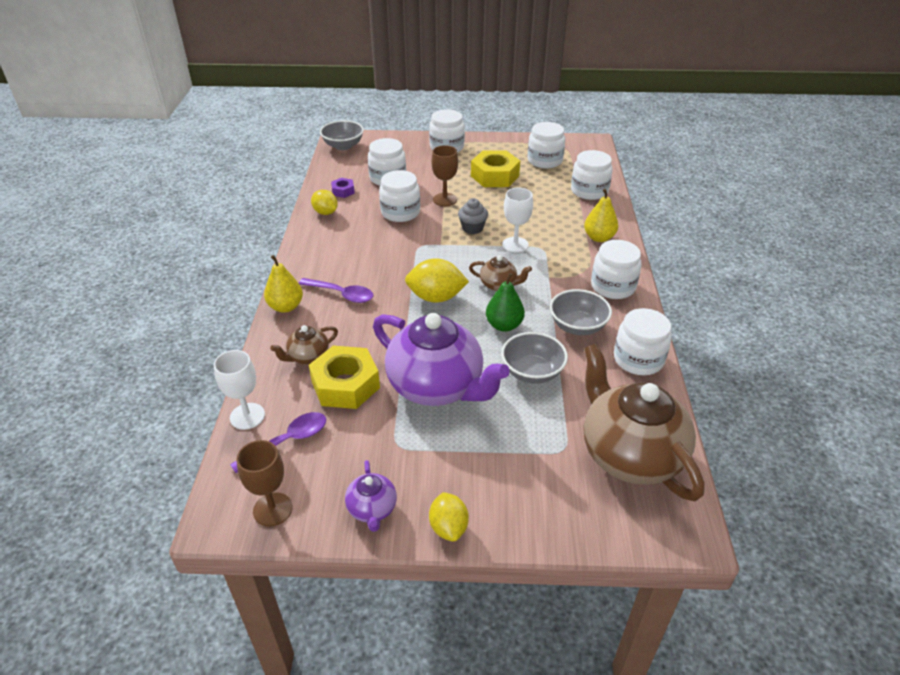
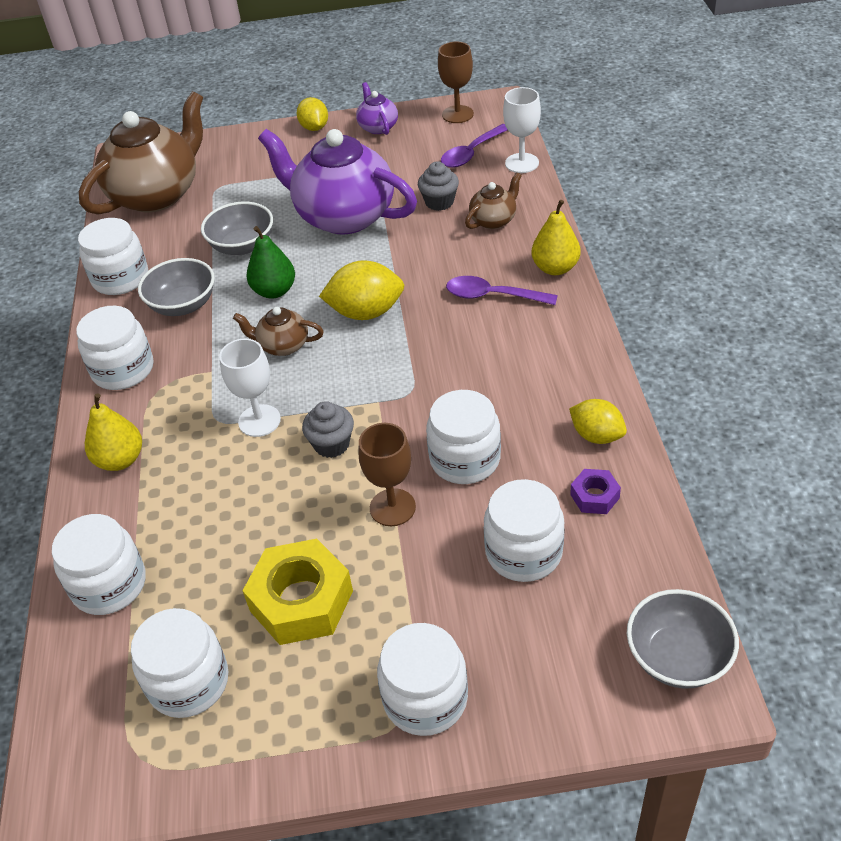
camera: 175 degrees right, 5 degrees up
(345, 385) = (439, 202): yellow nut -> grey cupcake
(629, 454) = (157, 194): brown teapot -> brown teapot turned 105 degrees counterclockwise

